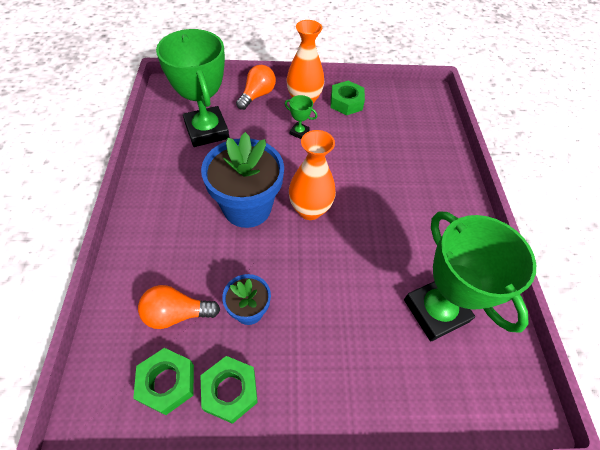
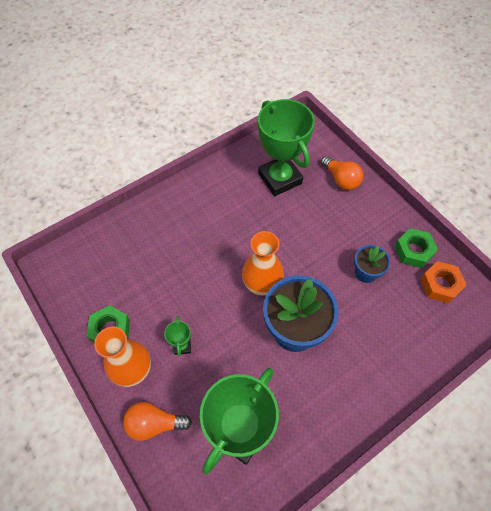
camera: 120 degrees left, 5 degrees up
(167, 383) = (440, 285): green nut -> orange nut
(177, 314) = (405, 312): orange light bulb -> orange light bulb (341, 179)
(435, 311) = (279, 178): green trophy -> green trophy turned 60 degrees counterclockwise

